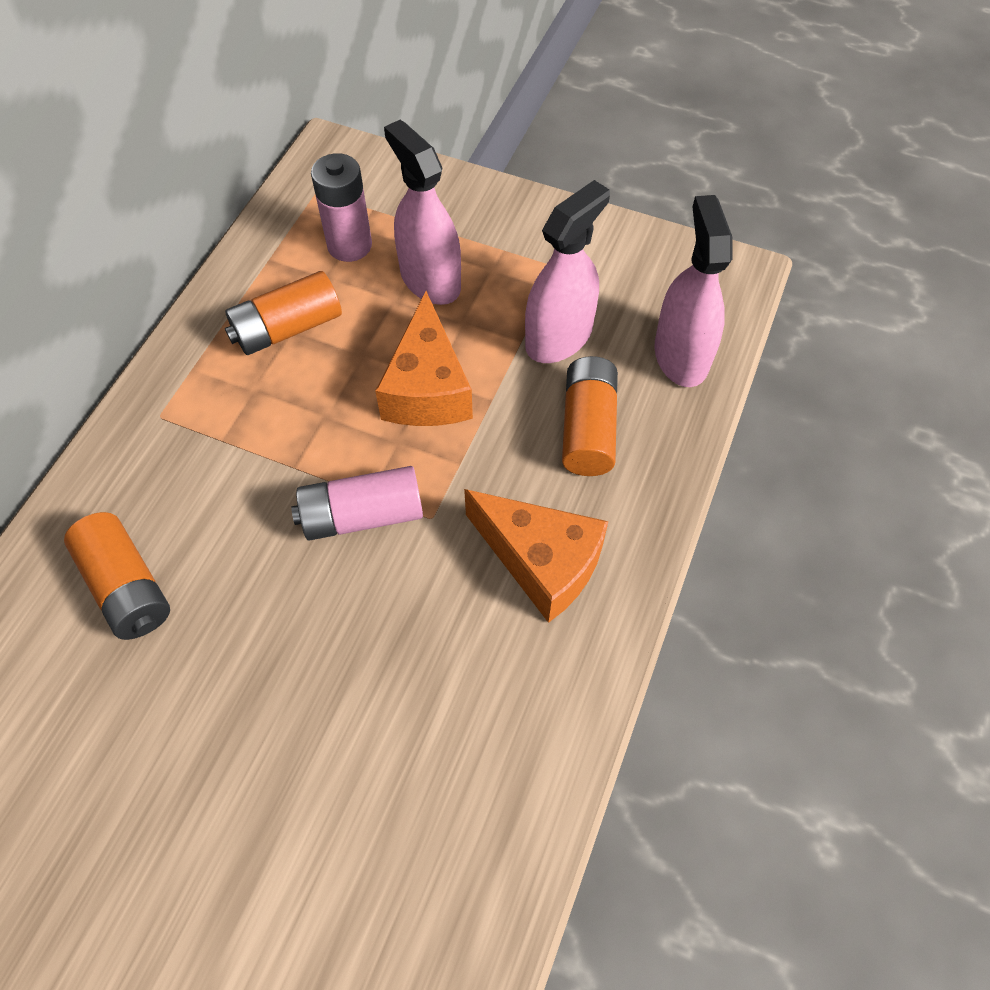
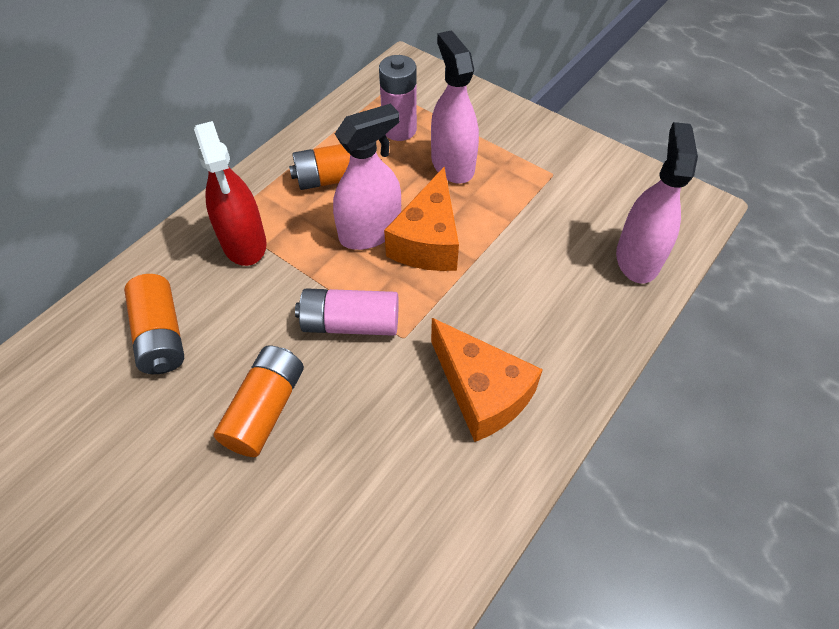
camera: 15 degrees right, 5 degrees down
(194, 441) = (244, 242): none -> red spray bottle
(559, 337) = (541, 225): pink spray bottle -> pink spray bottle (370, 232)
(588, 428) = (547, 297): orange battery -> orange battery (265, 409)

